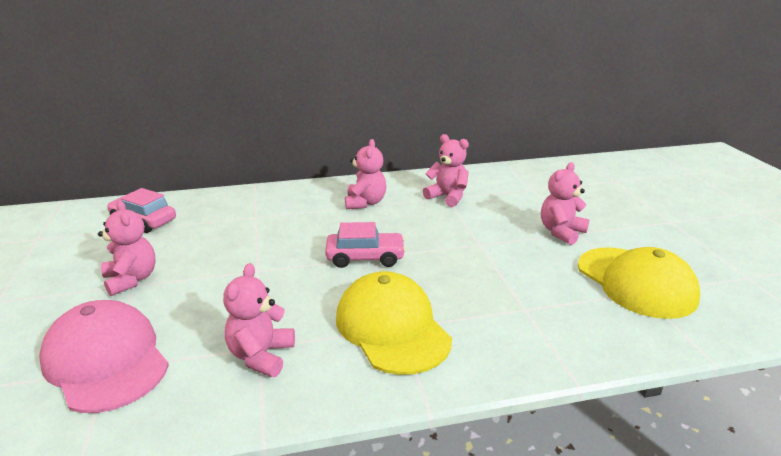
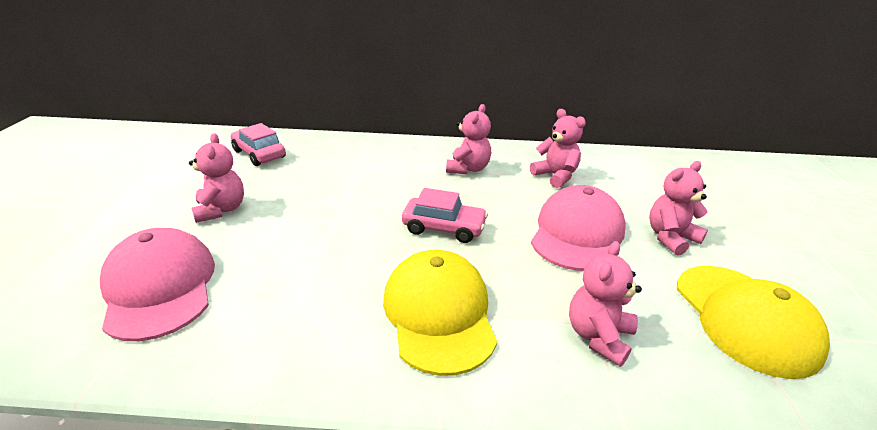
camera: 15 degrees right, 5 degrees up
(261, 356) = (296, 315): pink teddy bear -> pink teddy bear (598, 336)
(484, 242) = (577, 233): none -> pink cap

